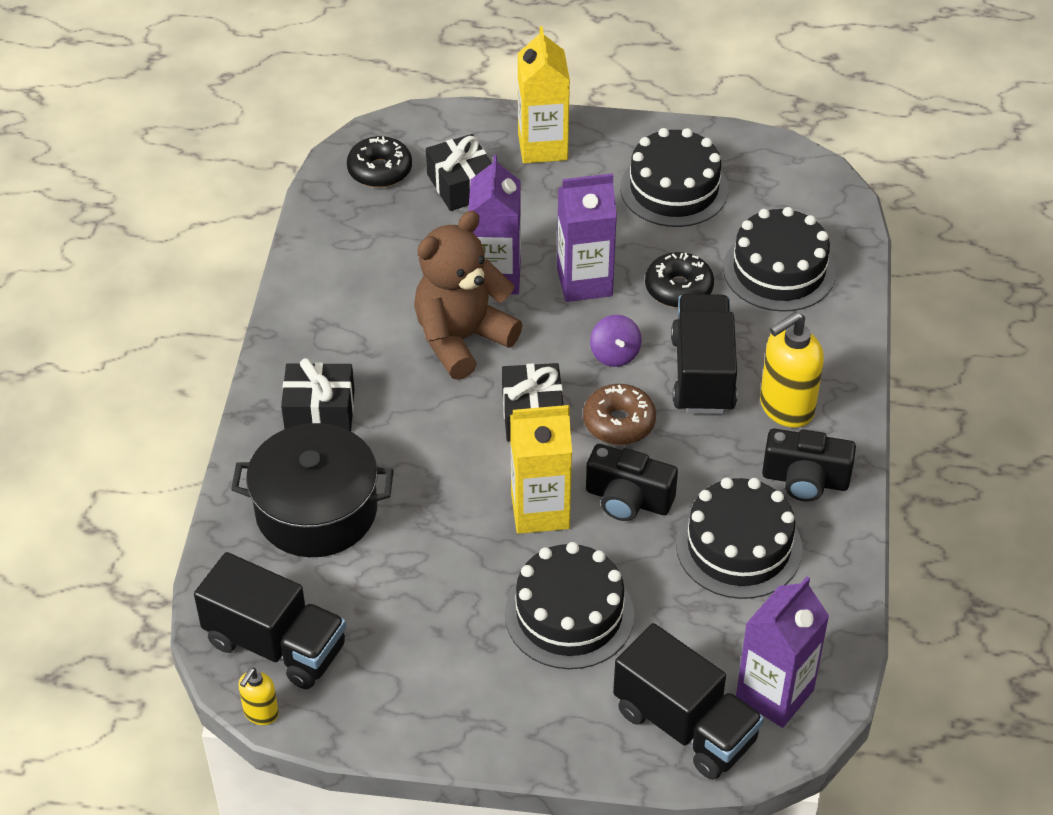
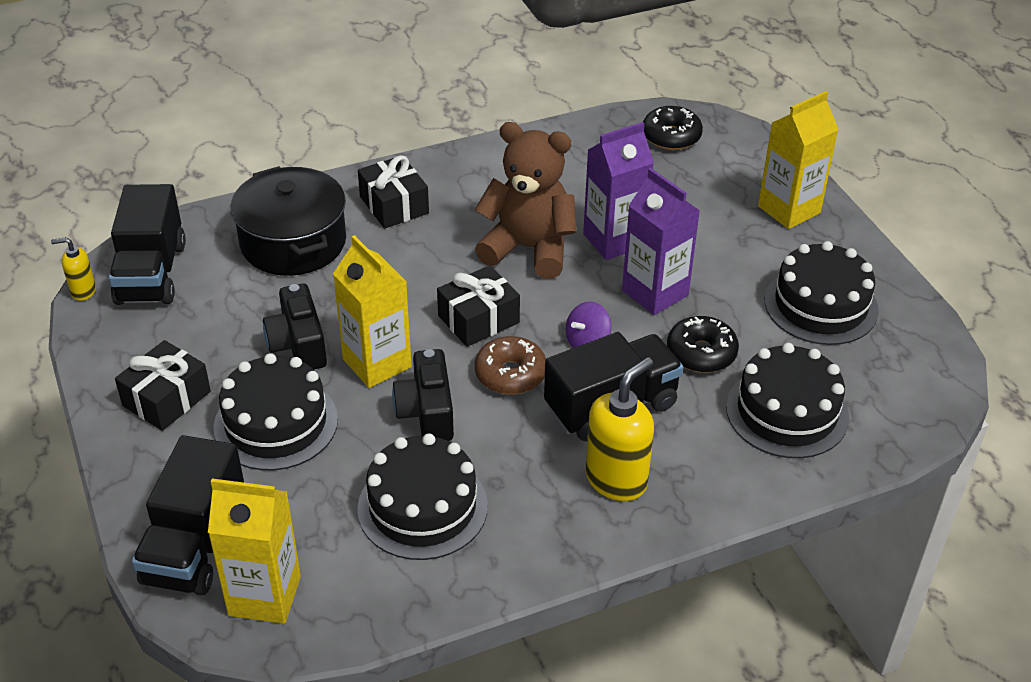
camera: 60 degrees right, 5 degrees down
(461, 185) = (698, 183): black gift -> black gift (166, 398)
(774, 694) = (264, 596): purple carton -> yellow carton
(786, 408) = (616, 479): yellow soap dispenser -> yellow soap dispenser turned 105 degrees clockwise
(805, 480) = (537, 526): black camera -> black camera (298, 345)

